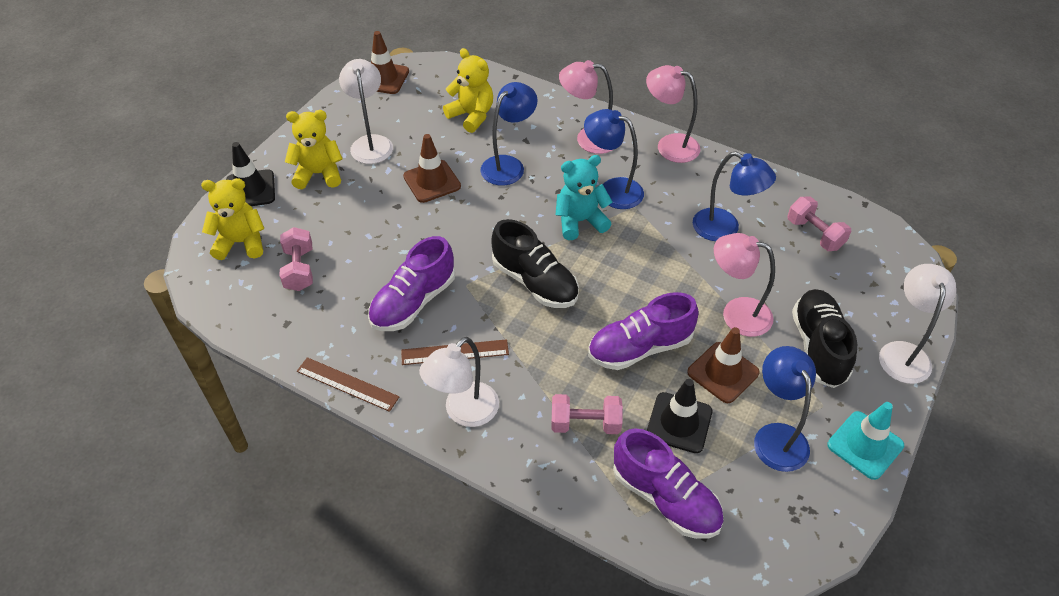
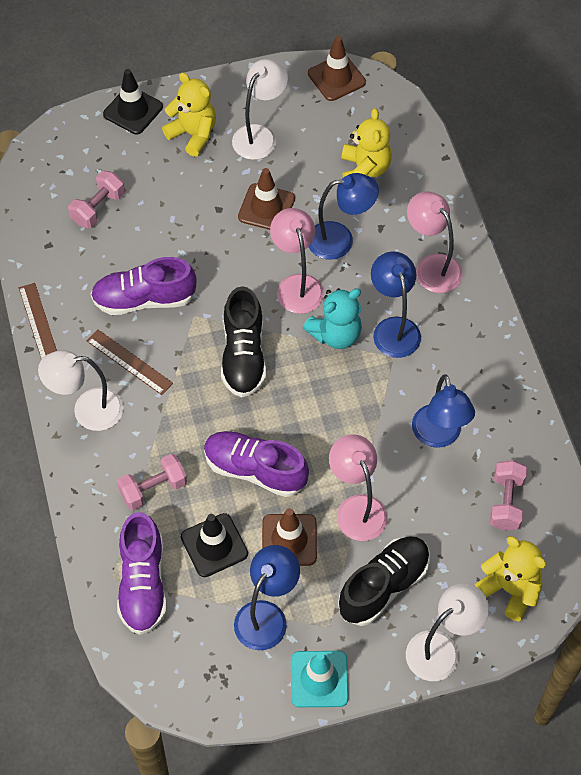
camera: 45 degrees right, 10 degrees up
(241, 242) = (83, 153): yellow teddy bear -> yellow teddy bear (510, 589)
(580, 221) = (335, 334): turquoise teddy bear -> turquoise teddy bear turned 120 degrees clockwise
(585, 424) = (153, 489): pink dumbbell -> pink dumbbell turned 75 degrees counterclockwise
(669, 145) = (491, 327): pink lamp -> pink lamp (297, 285)

